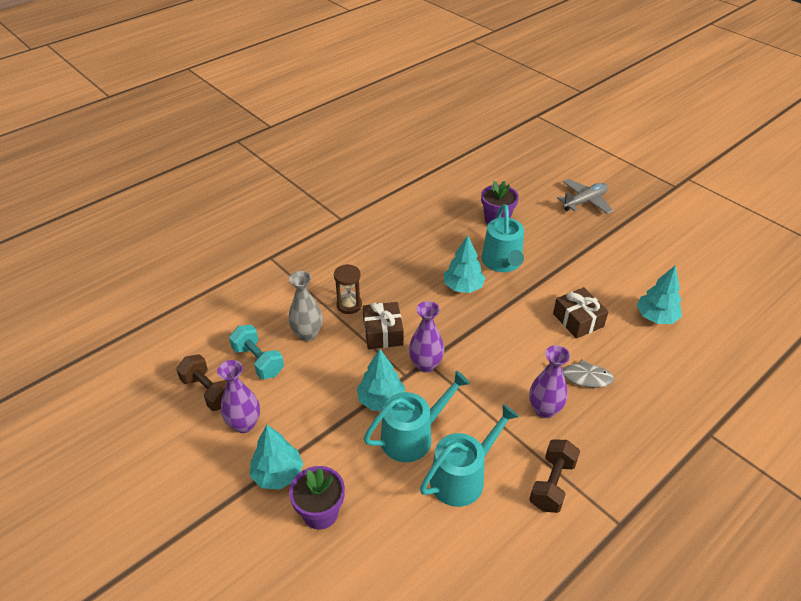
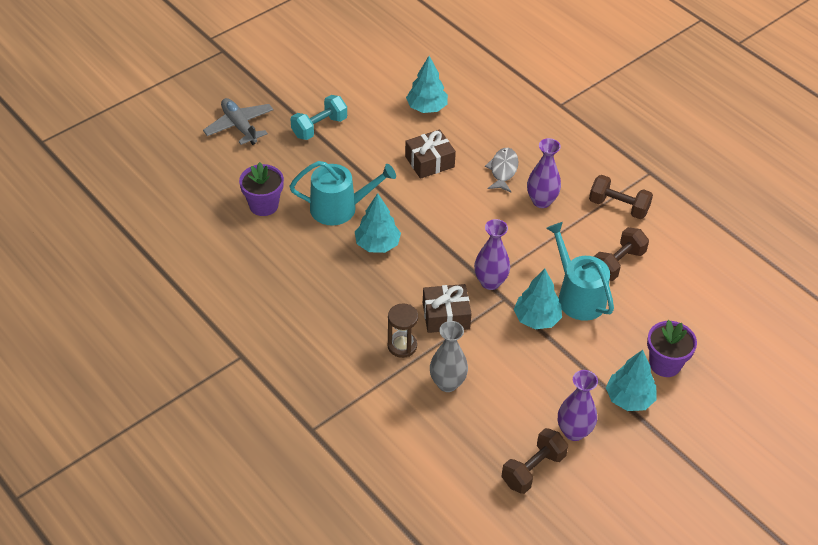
camera: 90 degrees left, 5 degrees up
(258, 361) = (488, 427): turquoise dumbbell -> turquoise dumbbell (319, 127)
(462, 477) = (618, 263): turquoise watering can -> brown dumbbell

